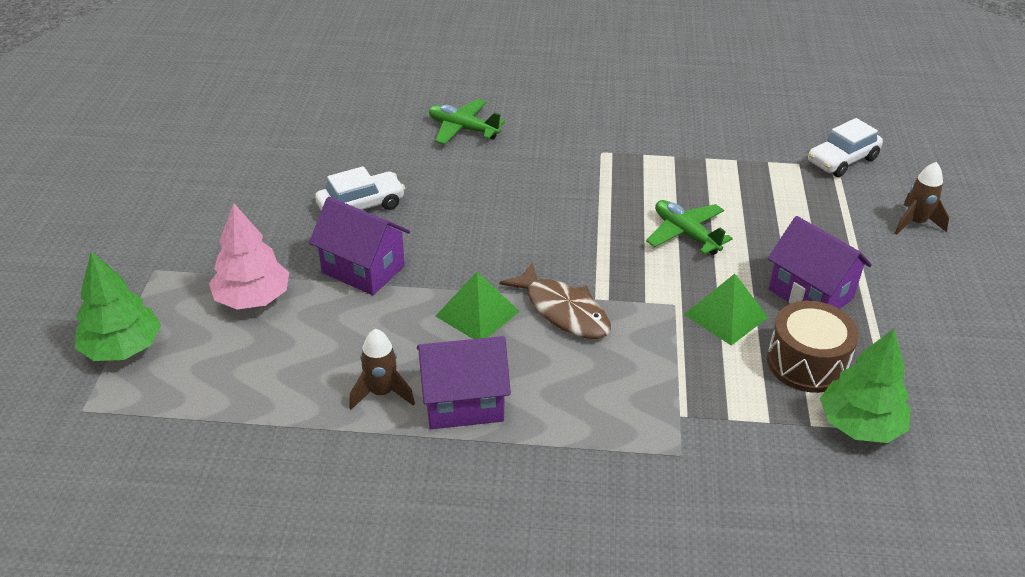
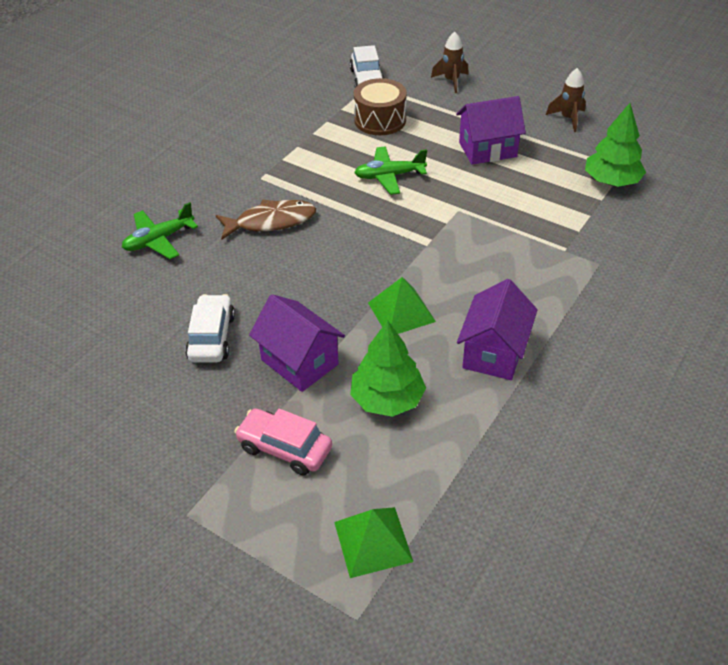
camera: 60 degrees left, 5 degrees up
(122, 348) = (288, 567): green tree -> green tree (387, 399)
(252, 298) = (285, 448): pink tree -> pink car
(363, 269) = (299, 362): purple house -> purple house turned 75 degrees clockwise
(382, 393) = (457, 396): brown rocket -> brown rocket (568, 119)
(563, 311) = (429, 266): brown fish -> brown fish (271, 222)
(726, 315) = (484, 193): green pyramid -> green pyramid (373, 541)
(807, 363) = (548, 178): brown drum -> brown drum (380, 120)

